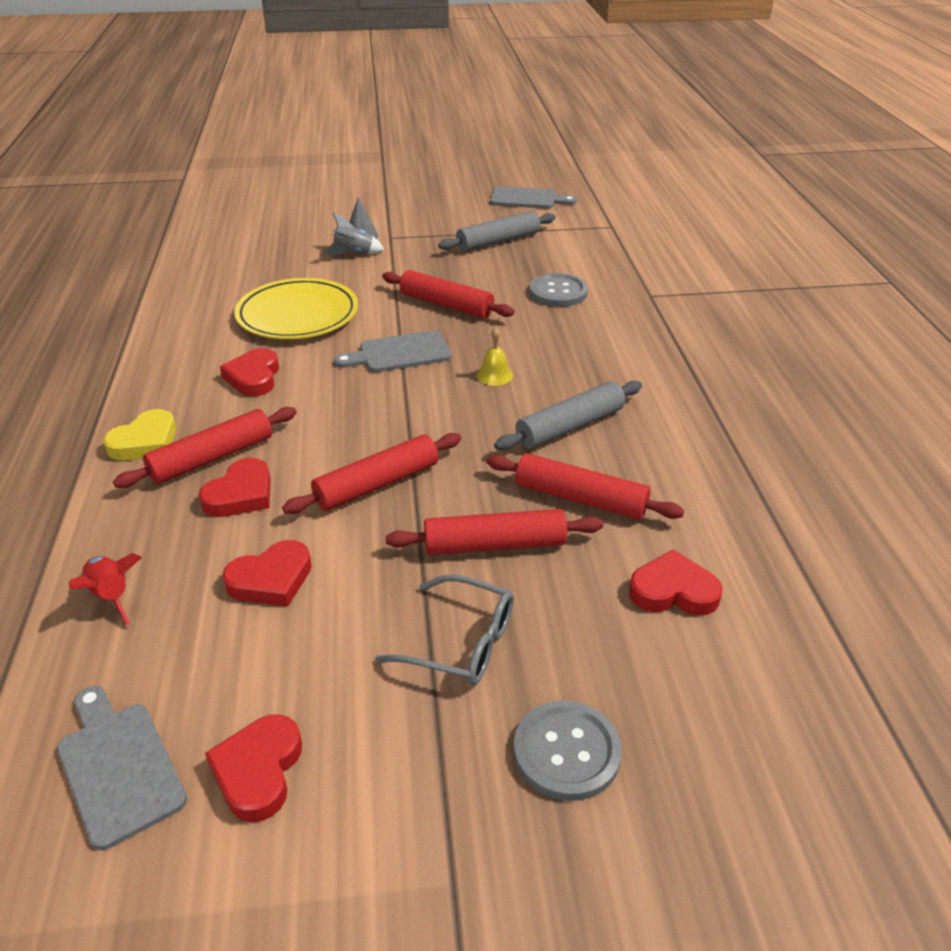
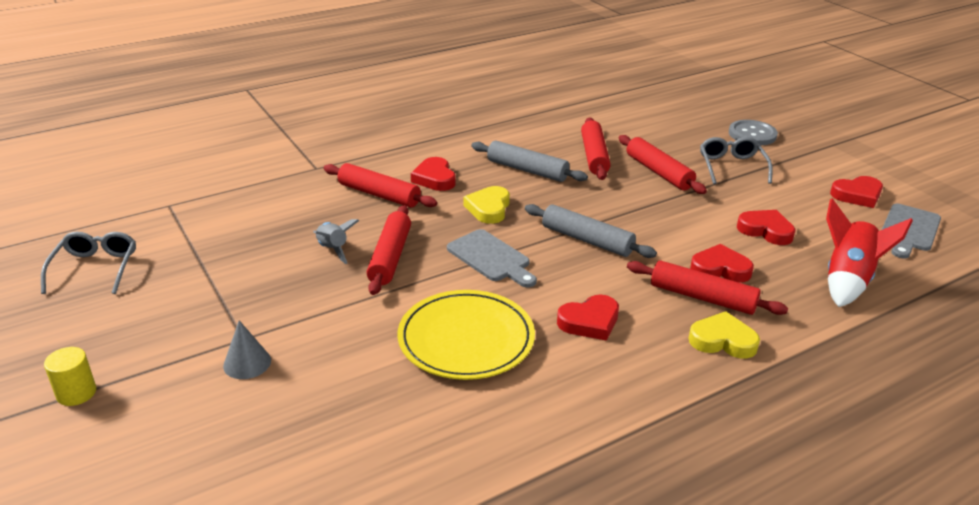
camera: 115 degrees left, 5 degrees down
(111, 597) = (848, 280): red rocket -> red rocket, size x1.67
(353, 253) = (301, 351): grey rocket -> grey rocket (333, 250)
(377, 484) = (653, 221): red rolling pin -> red rolling pin (379, 194)
(386, 191) = (76, 393): none -> yellow cylinder
(494, 375) = (488, 208): yellow bell -> yellow heart
(498, 241) = (230, 261): grey rolling pin -> grey rolling pin (587, 240)
(527, 199) = (95, 268): grey cutting board -> grey glasses
(558, 292) = (332, 207): grey button -> none
(673, 591) = (636, 125): red heart -> red heart (434, 178)

